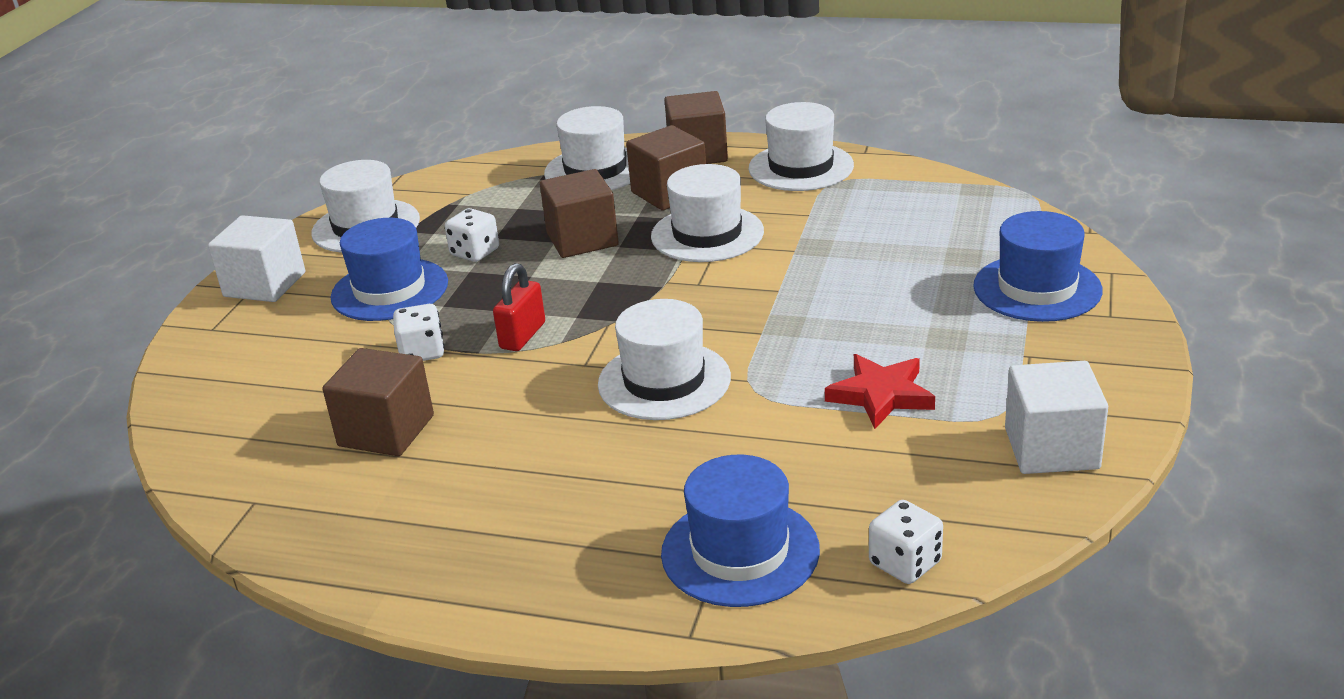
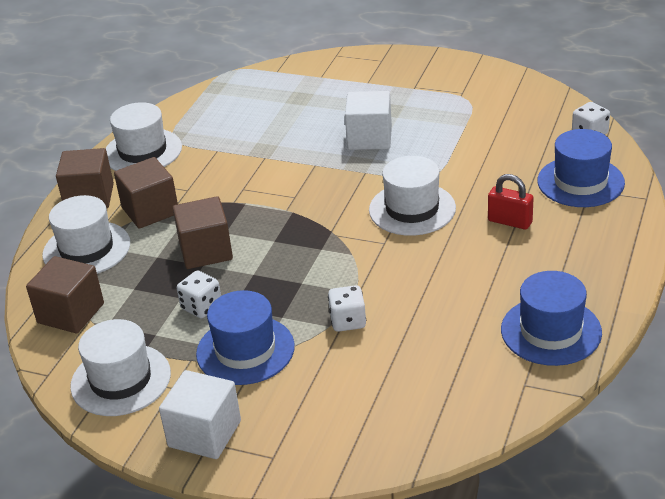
camera: 85 degrees left, 5 degrees up
(386, 431) = (448, 328): brown cube -> brown cube (71, 313)
(523, 336) = (339, 272): red padlock -> red padlock (510, 221)
(707, 234) = (225, 193): white hat -> none
(881, 395) = (444, 133): red star -> none
(1037, 288) = (346, 78): blue hat -> blue hat (551, 331)
(1051, 448) = (500, 88): white cube -> white cube (369, 138)

